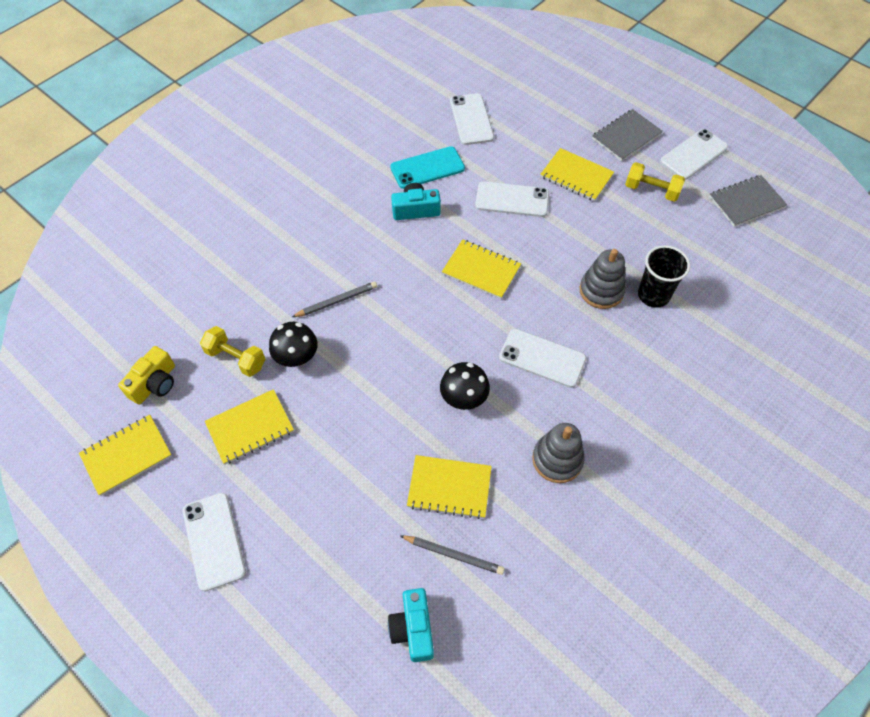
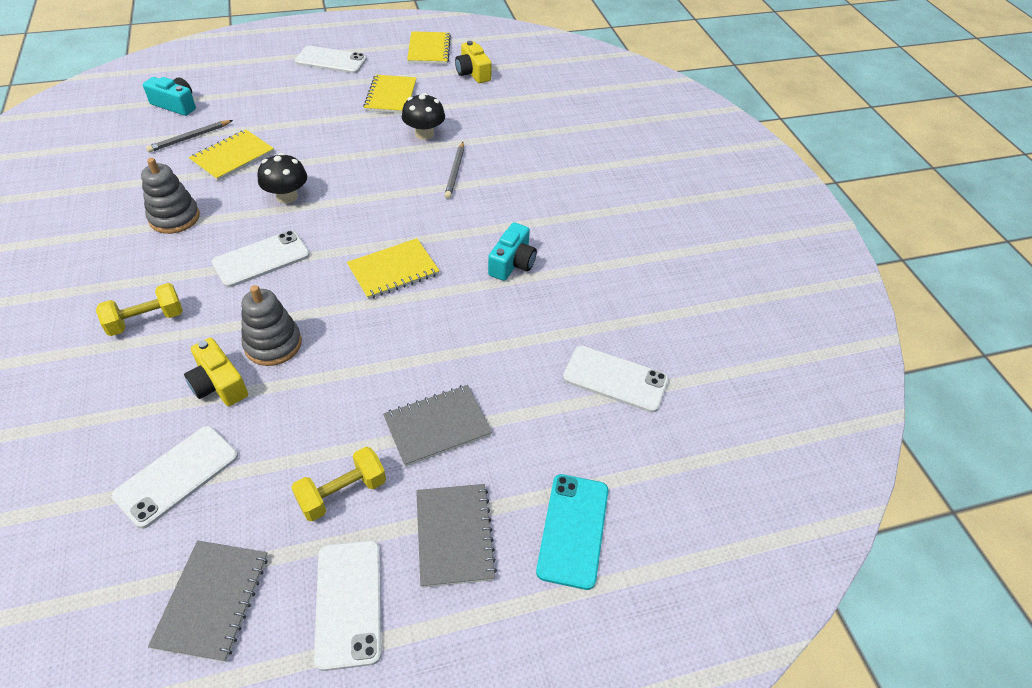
camera: 120 degrees right, 10 degrees down
(236, 358) = (455, 109): yellow dumbbell -> yellow dumbbell (146, 320)
(427, 168) = (564, 300): turquoise phone -> turquoise phone (573, 530)
(512, 200) = (457, 344): white phone -> white phone (177, 475)
(576, 176) = (437, 426): yellow notebook -> grey notebook
(653, 295) = (219, 384): black cup -> yellow camera

